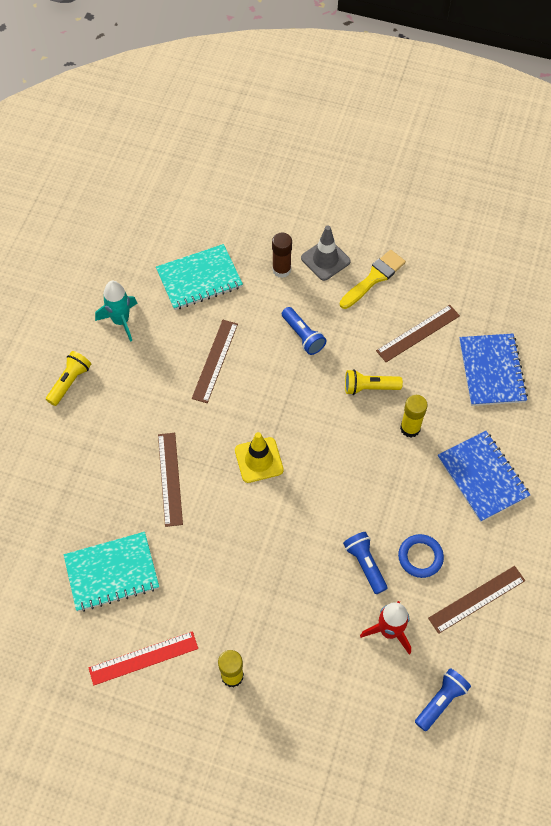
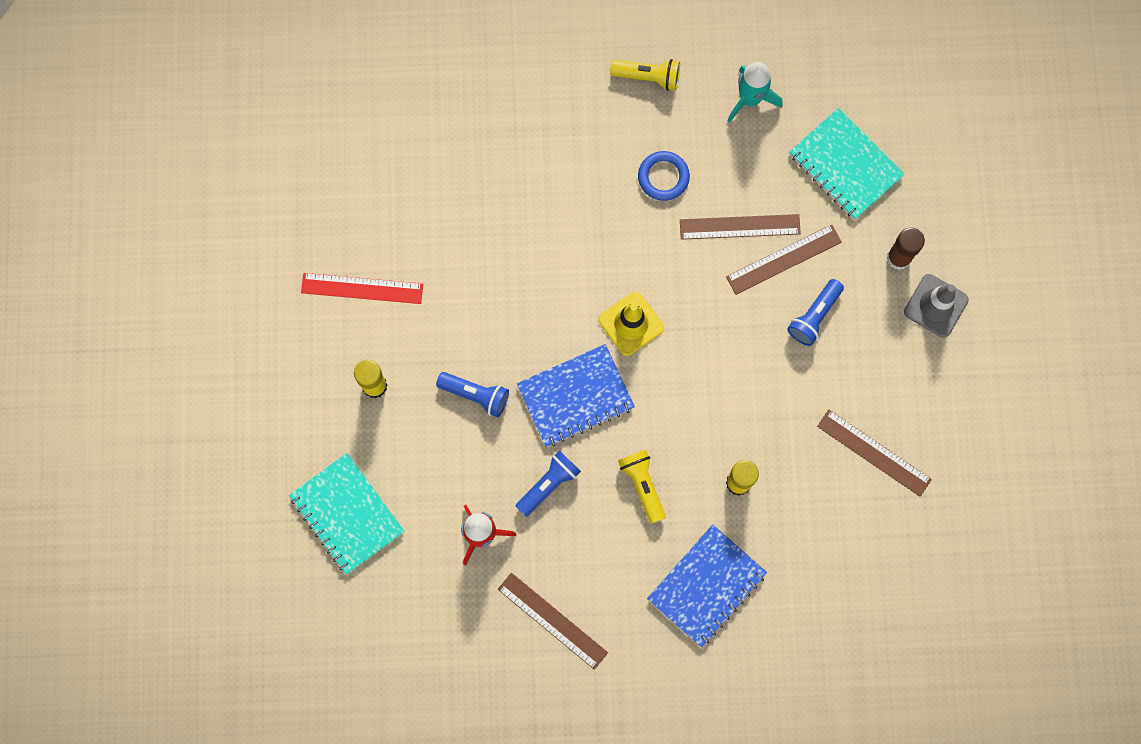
camera: 70 degrees right, 15 degrees up
(112, 572) = (441, 218): turquoise notebook -> turquoise notebook (347, 514)
(143, 658) = (362, 288): red ruler -> red ruler turned 45 degrees counterclockwise
(170, 479) = (571, 235): brown ruler -> brown ruler (783, 259)
(369, 387) = (774, 418): yellow flashlight -> yellow flashlight (642, 485)
(374, 278) = (933, 374): yellow brush -> none
(420, 557) = (579, 543): blue ring -> blue ring (663, 177)
(441, 701) = (423, 614): blue flashlight -> blue flashlight (475, 395)
(492, 371) = (856, 558): blue notebook -> blue notebook (575, 397)

